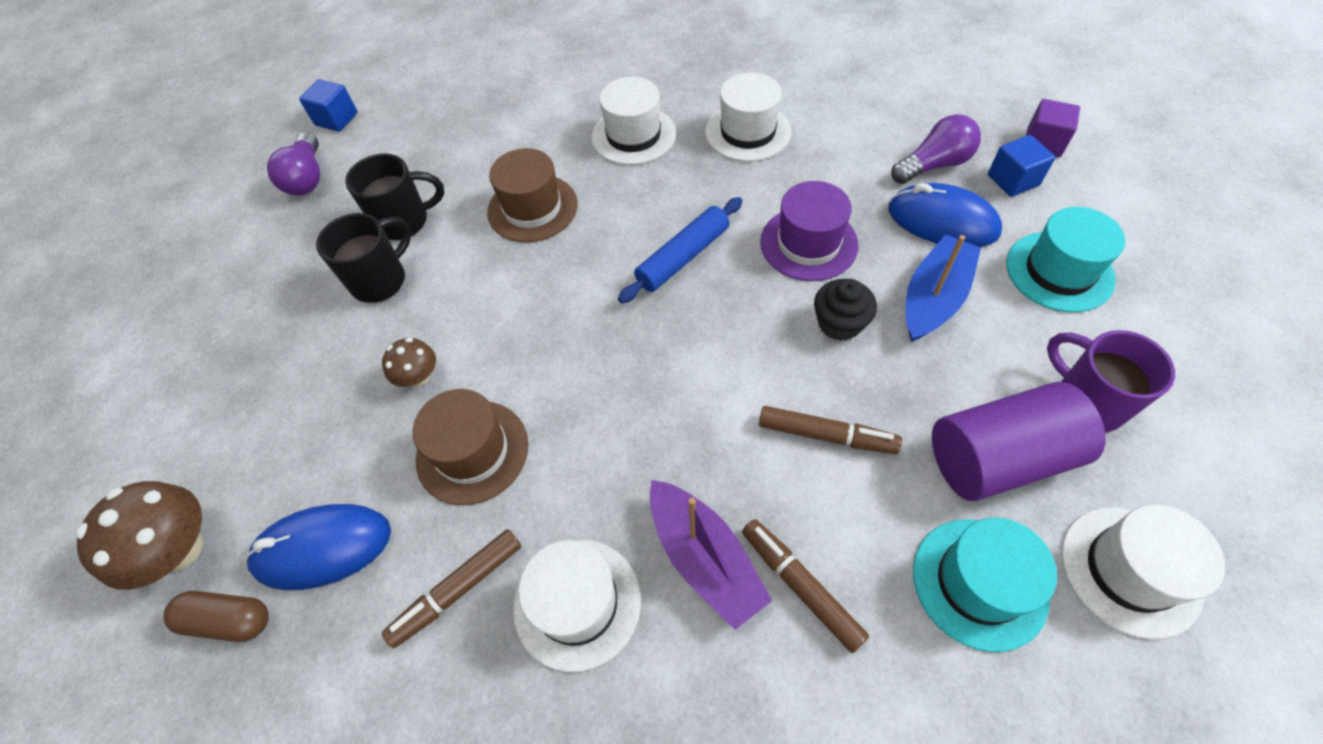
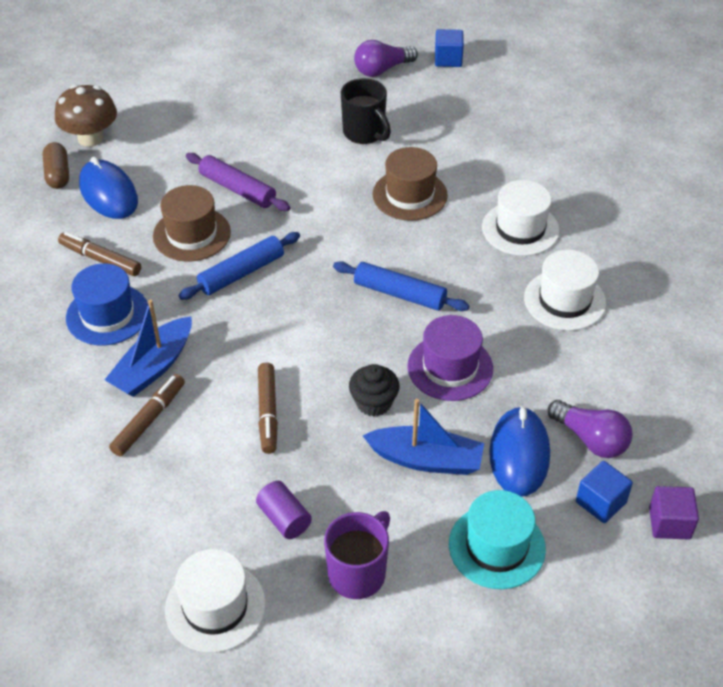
camera: 65 degrees right, 10 degrees down
(380, 280) = (307, 142): black mug -> none
(418, 376) = (237, 189): brown mushroom -> purple rolling pin
(575, 408) = (241, 273): none -> blue rolling pin
(577, 603) = (107, 314): white hat -> blue hat
(704, 558) = (153, 367): purple boat -> blue boat
(979, 583) = (179, 516): turquoise hat -> none
(998, 458) = (284, 518): purple cylinder -> purple cylinder, size x0.51

